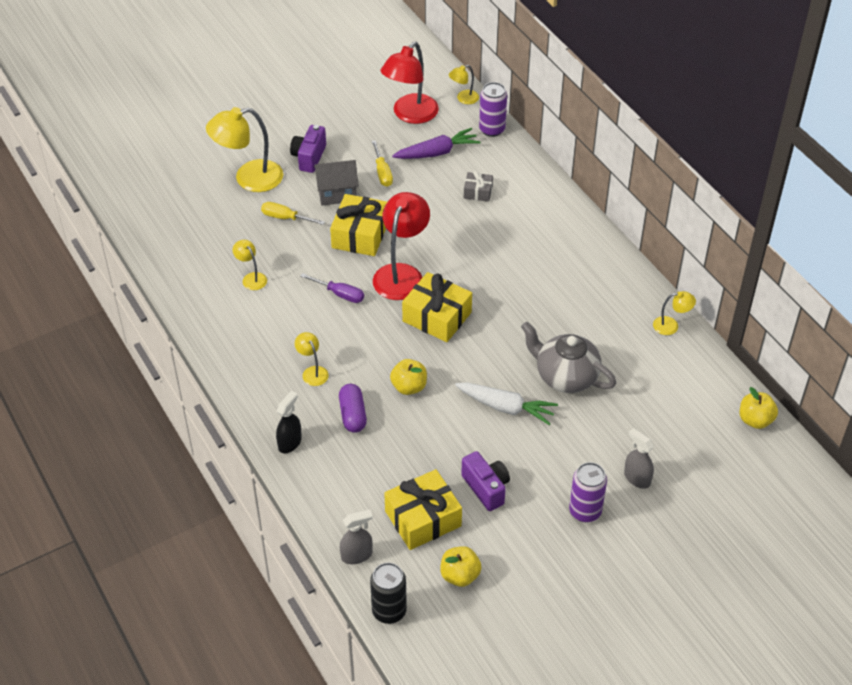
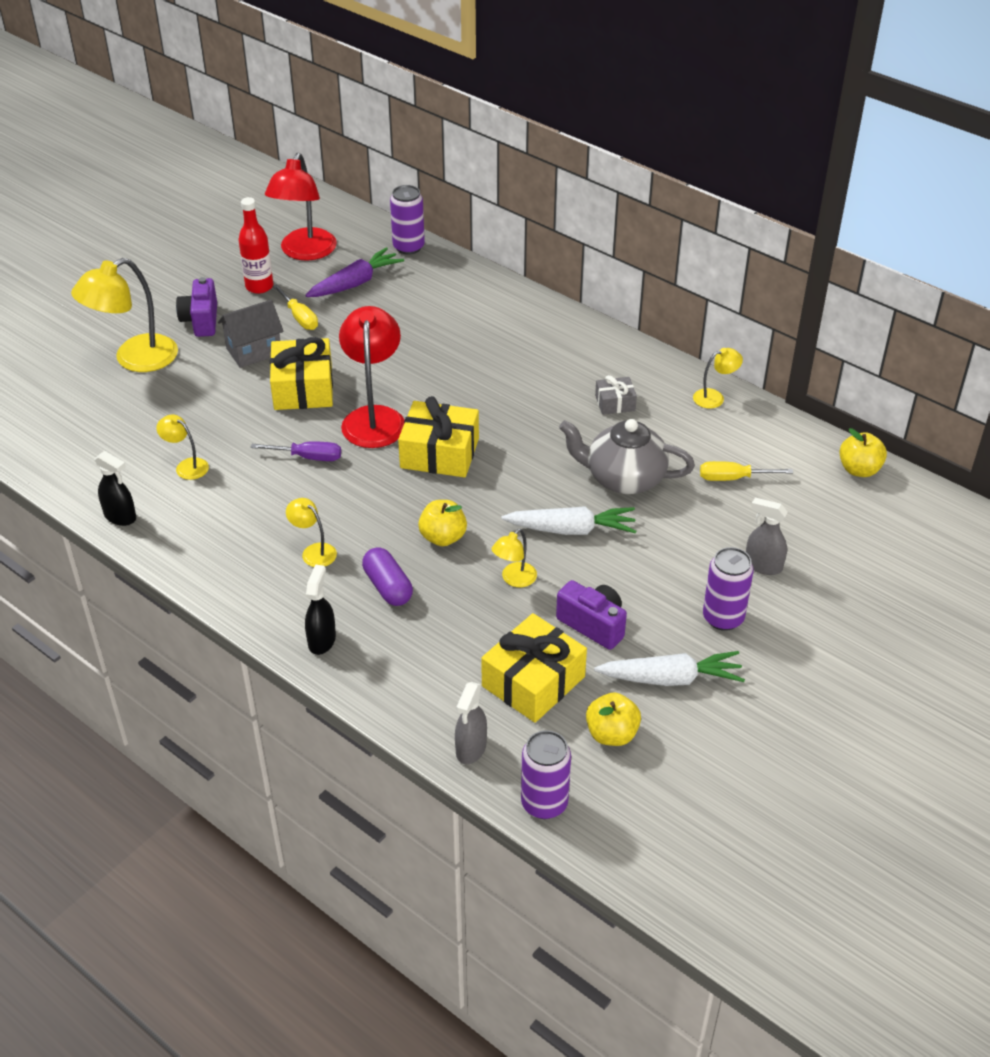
camera: 20 degrees left, 5 degrees down
(191, 306) = (120, 516): none -> black spray bottle
(285, 218) = (200, 391): yellow screwdriver -> yellow screwdriver (732, 478)
(357, 555) = (471, 749): grey spray bottle -> grey spray bottle turned 150 degrees clockwise
(363, 138) = (259, 286): none -> red bottle
(389, 611) = (544, 803): black can -> purple can
(463, 99) = (360, 224): yellow lamp -> yellow lamp (514, 579)
(478, 192) = (423, 313): grey gift -> grey gift (615, 403)
(522, 547) = (671, 678): none -> white carrot

